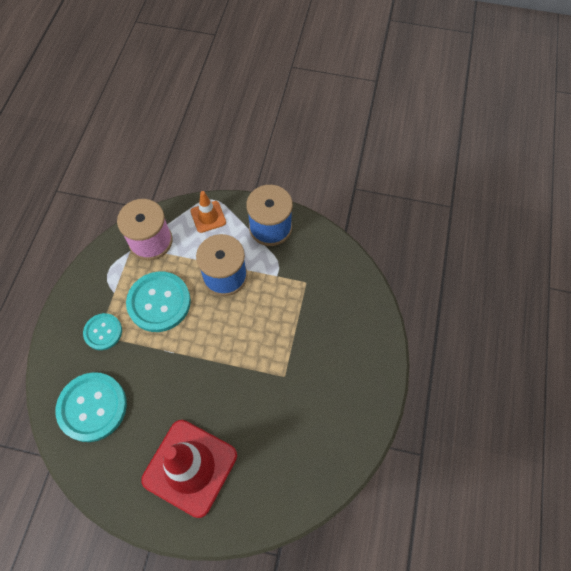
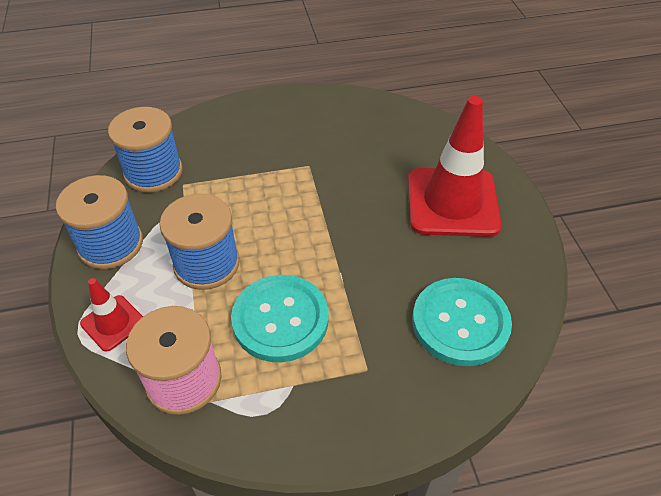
camera: 115 degrees left, 15 degrees down
(103, 332) = (359, 366): turquoise button -> none
(208, 217) = (113, 323): orange traffic cone -> red traffic cone
(328, 267) = (153, 172): none -> blue spool

